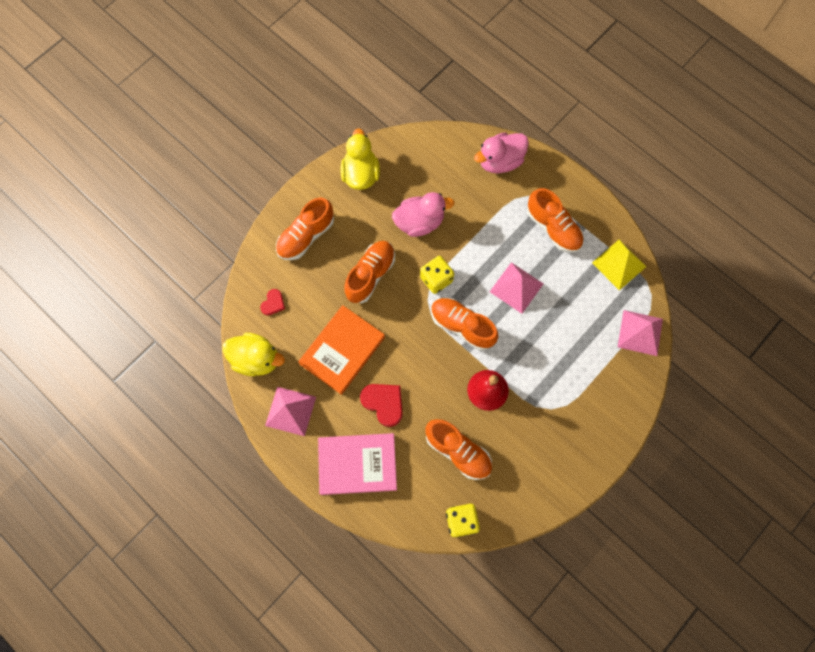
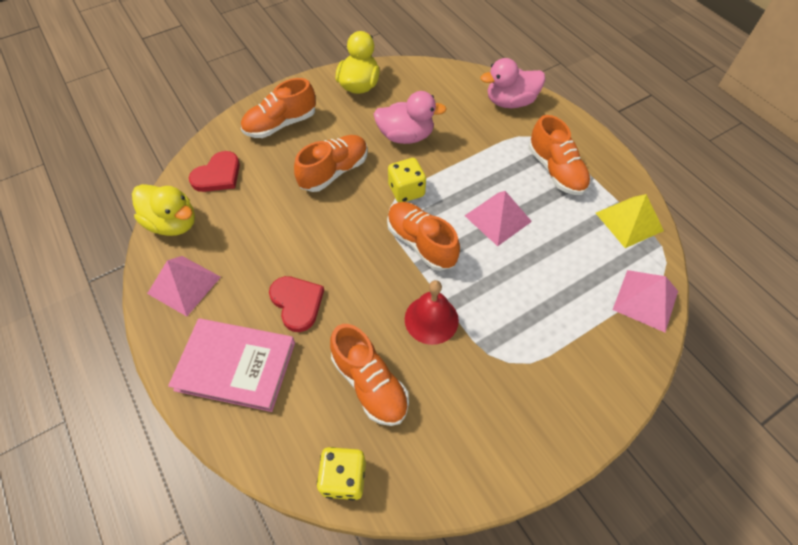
camera: 15 degrees right, 15 degrees down
(273, 303) = (218, 175): red heart -> red heart, size x1.68
(342, 350) = (272, 236): orange book -> none

